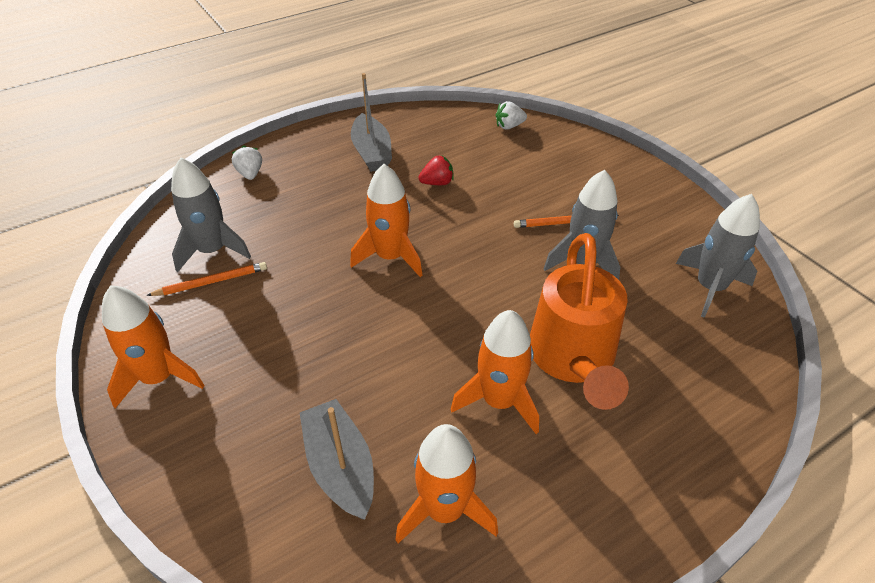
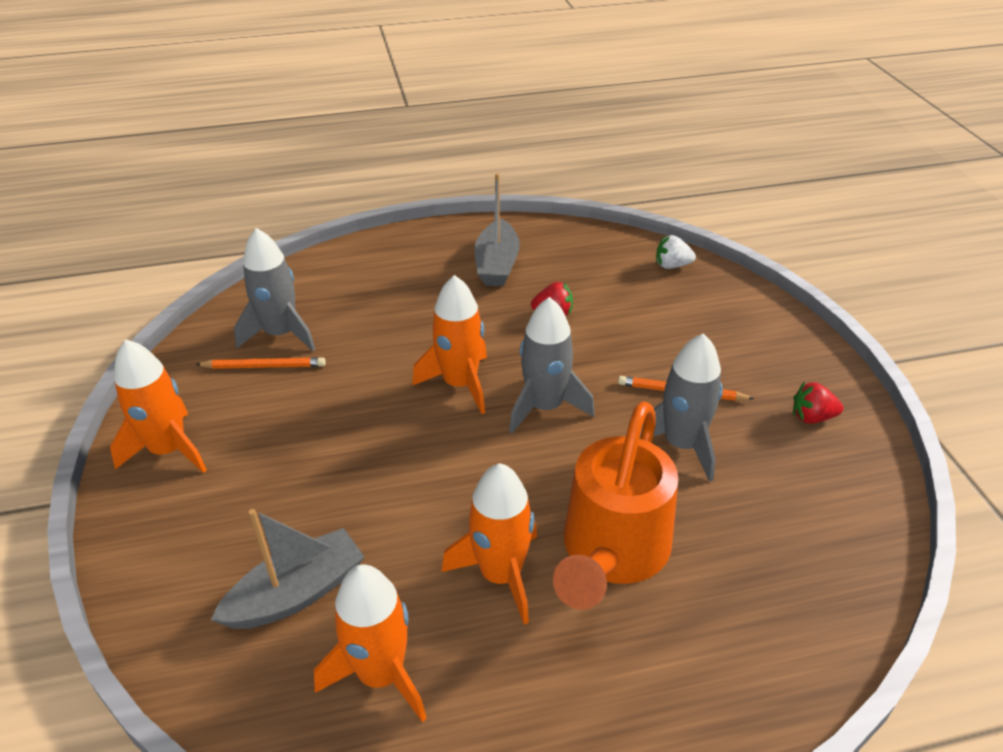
camera: 20 degrees right, 5 degrees down
(250, 174) = (357, 262): white strawberry -> none
(340, 466) = (297, 593): grey boat -> grey boat turned 60 degrees clockwise
(663, 219) = (812, 417): none -> red strawberry
(710, 287) = (832, 514): grey rocket -> grey rocket (545, 407)

